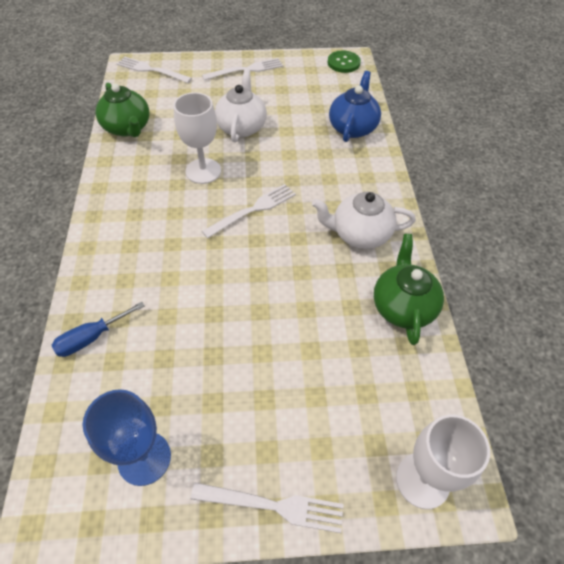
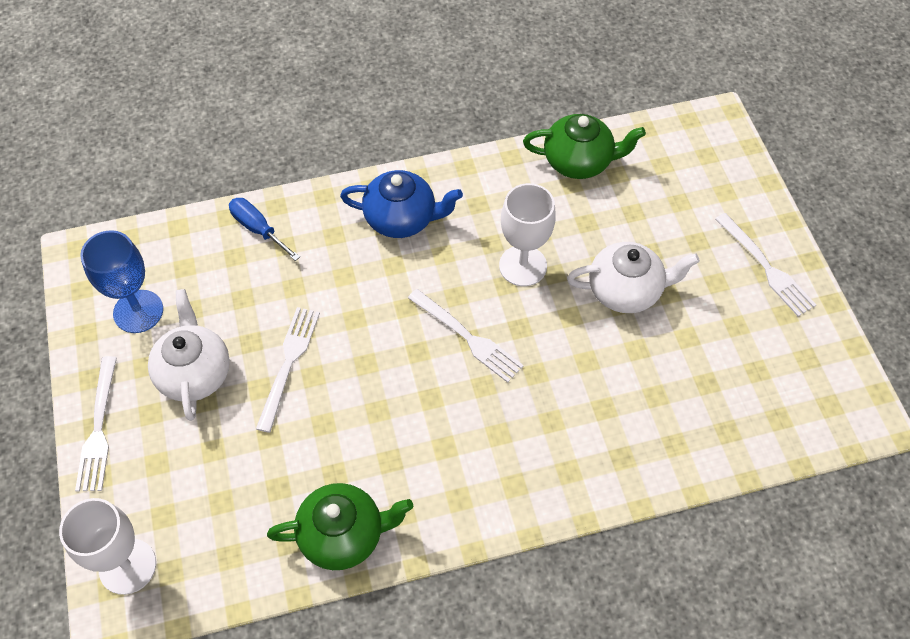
camera: 80 degrees right, 5 degrees up
(127, 128) = (579, 161): green teapot -> green teapot turned 135 degrees counterclockwise
(151, 70) = (714, 149): white fork -> white fork (288, 363)
(343, 63) = (848, 407): green button -> none
(352, 127) = (676, 440): blue teapot -> blue teapot (402, 219)
(359, 234) = (453, 472): white teapot -> white teapot (194, 373)

